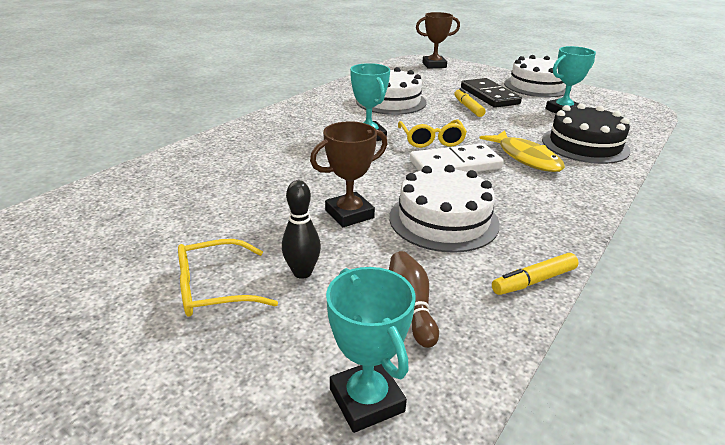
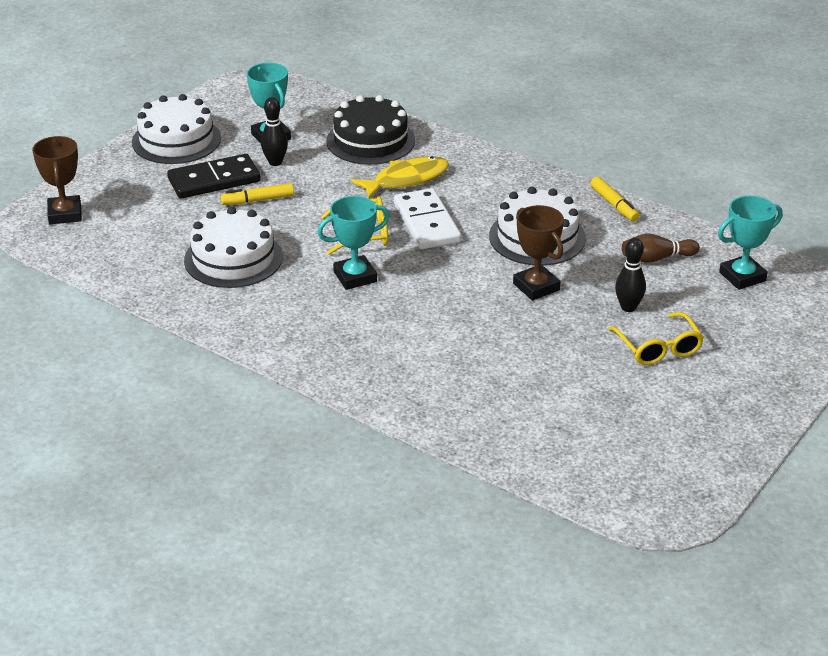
camera: 90 degrees left, 5 degrees up
(525, 112) = (275, 162): none -> black bowling pin

